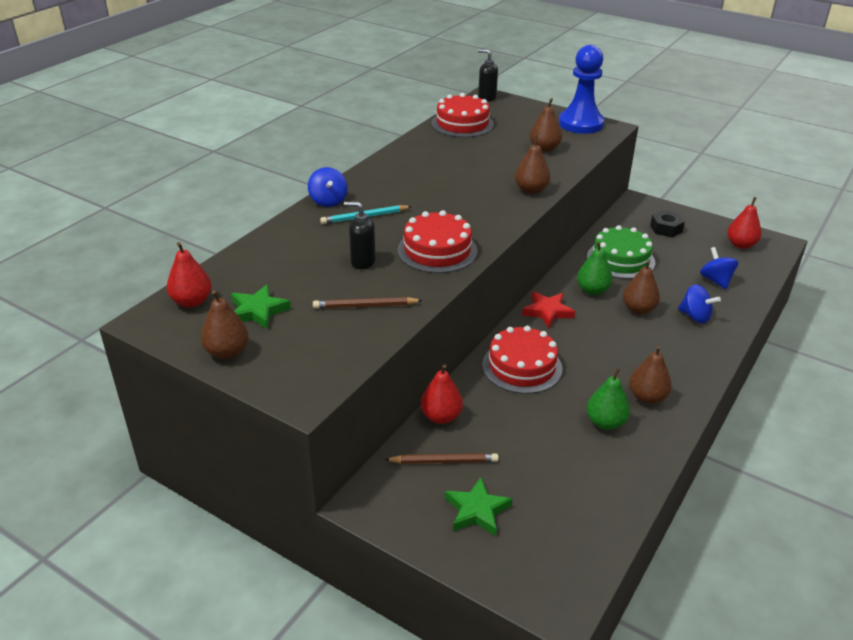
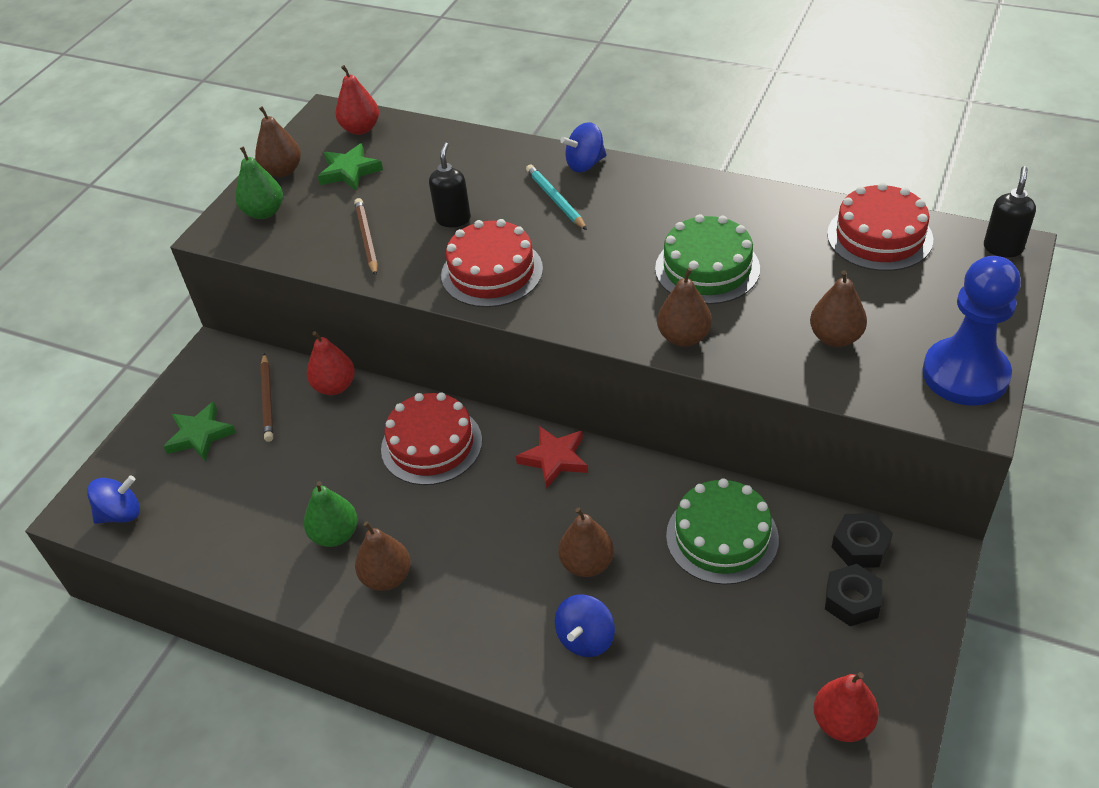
camera: 85 degrees right, 10 degrees up
(468, 174) = (707, 268): none -> green cake
(592, 290) = (621, 505): green pear -> green pear (264, 212)
(630, 220) = (860, 546): none -> black nut
(716, 280) = (701, 673): blue spinning top -> blue spinning top (121, 514)

